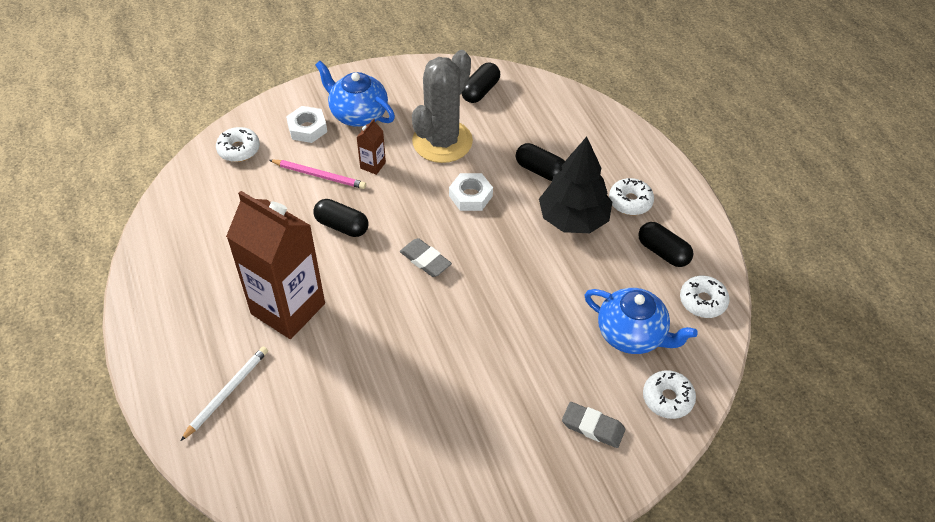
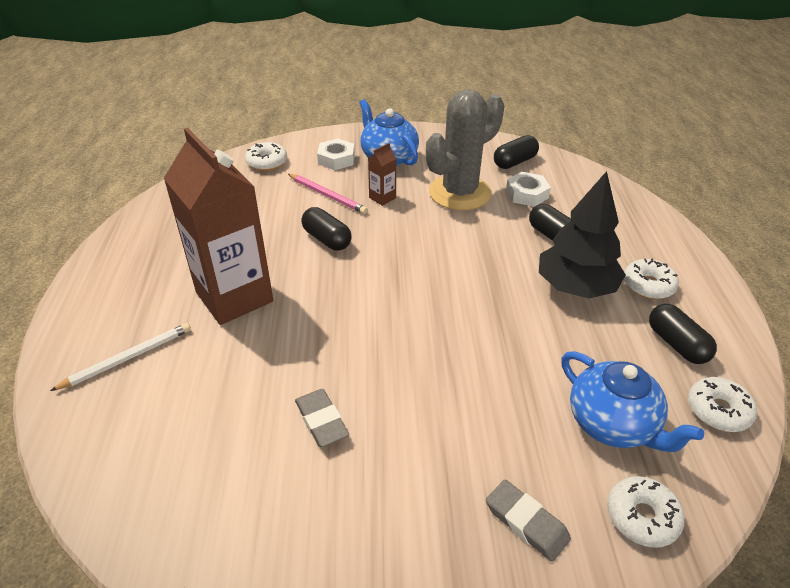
camera: 20 degrees right, 10 degrees down
(425, 260) = (396, 287): grey eraser -> grey eraser (321, 420)
(470, 196) = (469, 242): white nut -> white nut (527, 194)

